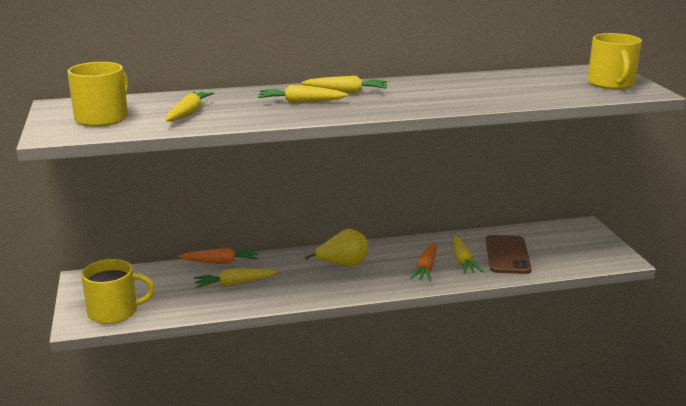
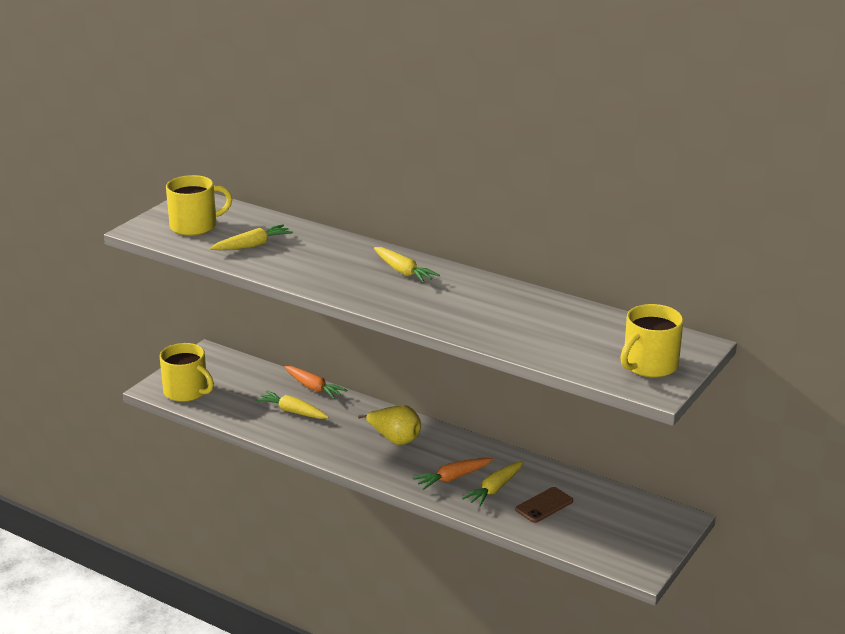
camera: 45 degrees right, 5 degrees up
(301, 102) = (347, 268): yellow carrot -> none
(507, 255) = (544, 505): brown phone -> brown phone, size x0.67

